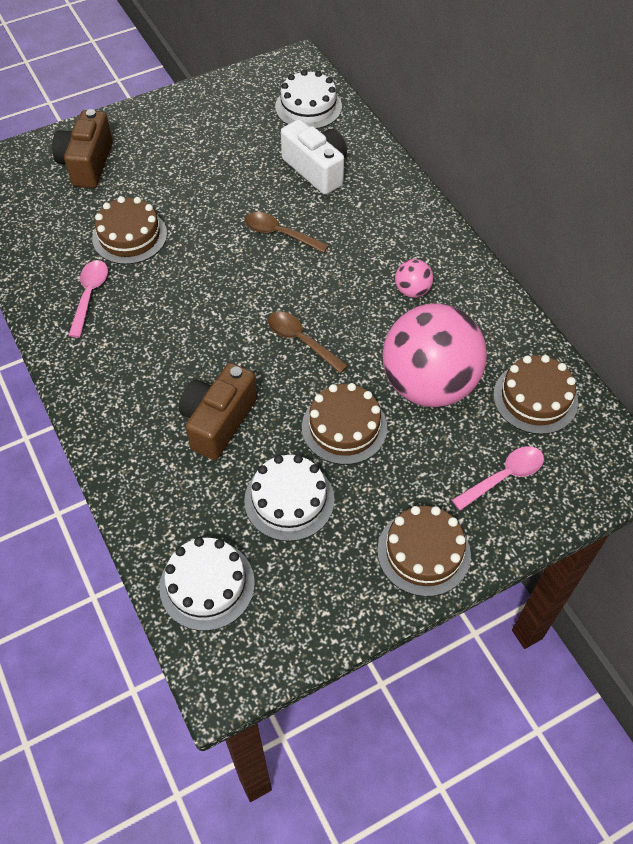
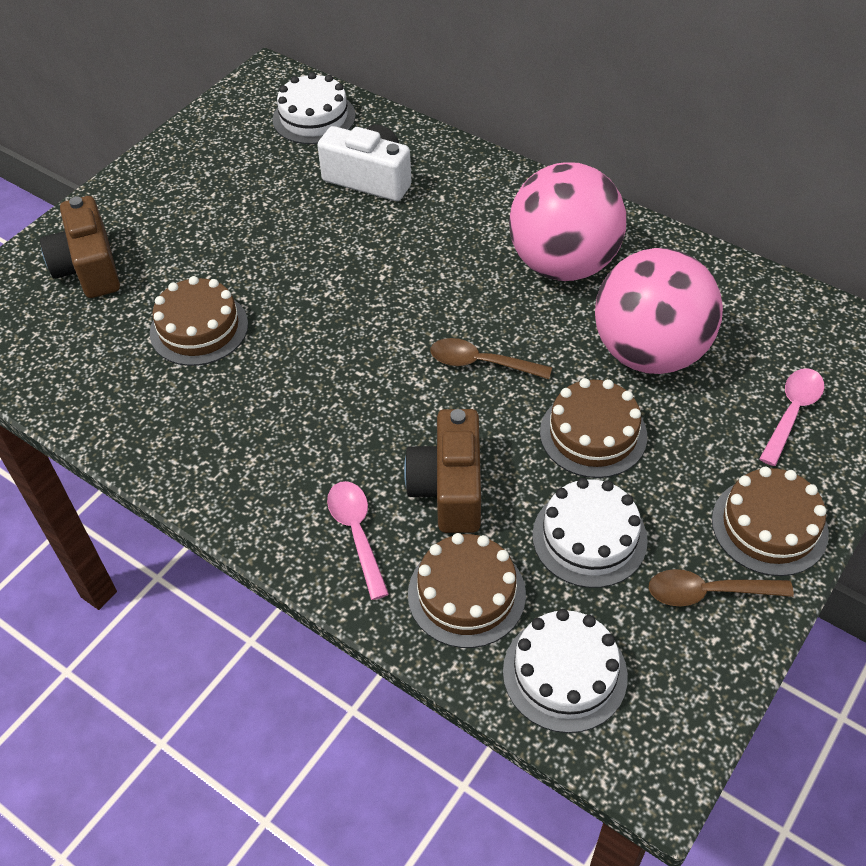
camera: 25 degrees left, 5 degrees down
(89, 295) = (195, 413): pink spoon -> pink spoon (357, 533)
(280, 234) = (376, 260): brown spoon -> brown spoon (708, 592)
(412, 290) = (563, 264): pink ball -> pink ball, size x2.45
(535, 398) = (765, 321): brown cake -> brown cake (466, 594)

